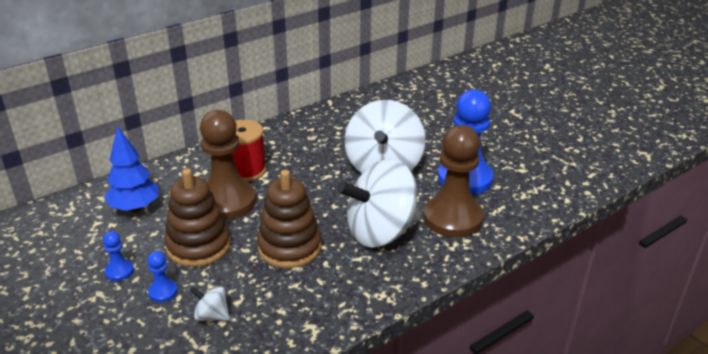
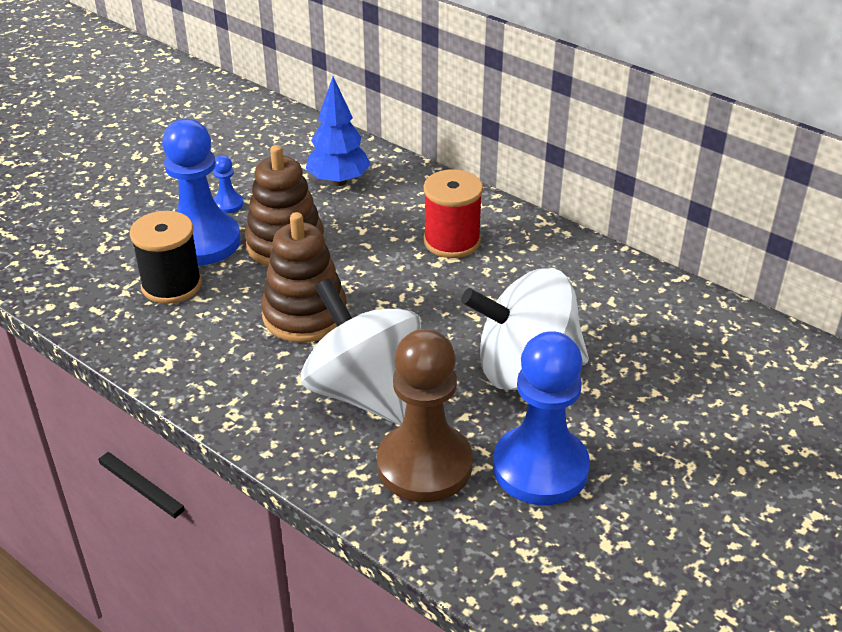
camera: 75 degrees right, 5 degrees up
(163, 292) = (202, 242): blue pawn -> blue pawn, size x2.35
(212, 315) = (171, 285): white spinning top -> black spool
(227, 201) = (377, 243): brown pawn -> none

